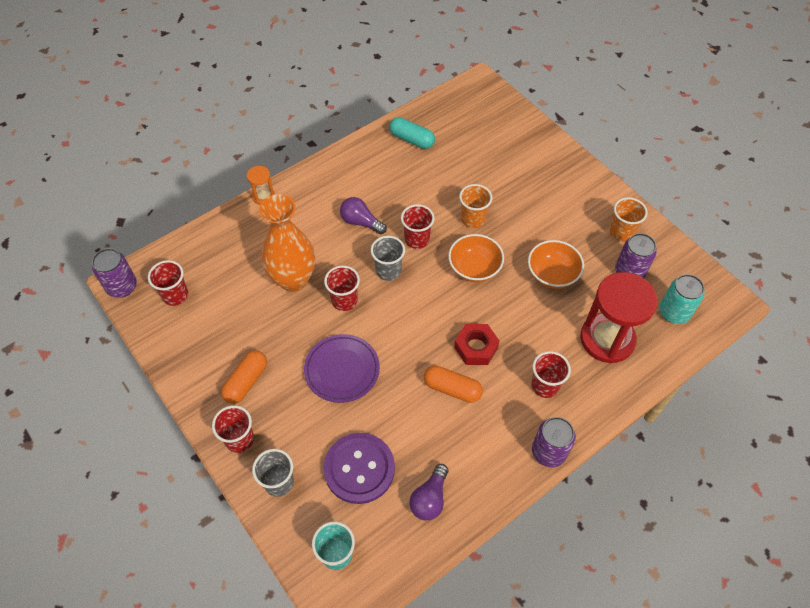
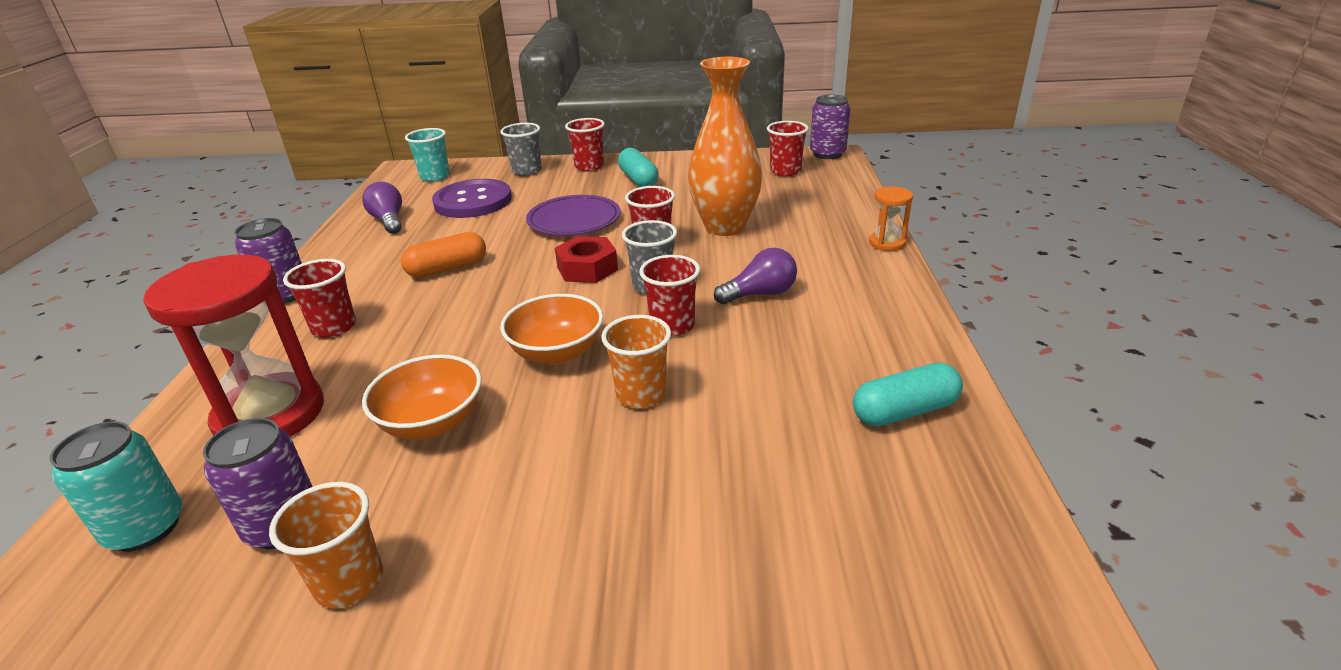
camera: 130 degrees right, 25 degrees down
(246, 381) = (638, 179): orange capsule -> turquoise capsule
(476, 347) = (458, 302): red nut -> red nut (587, 268)

